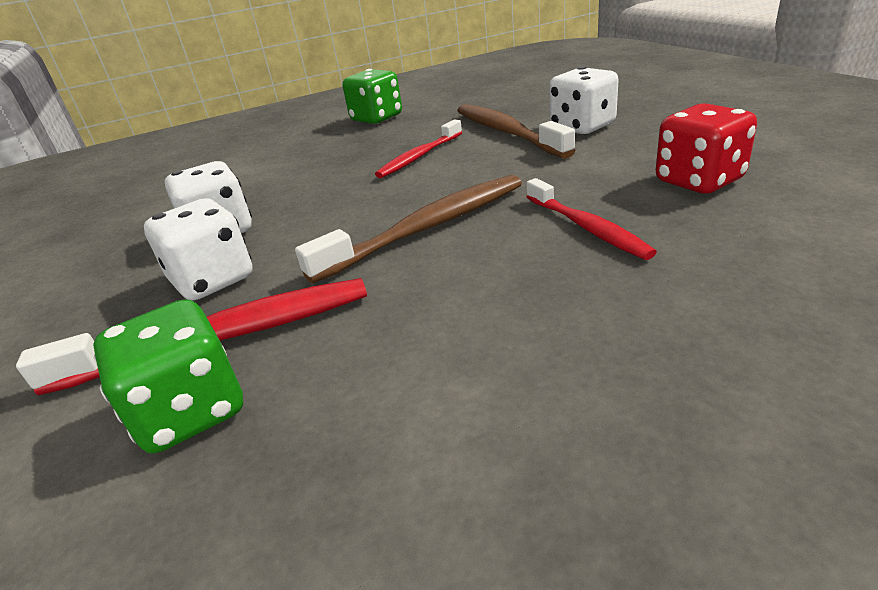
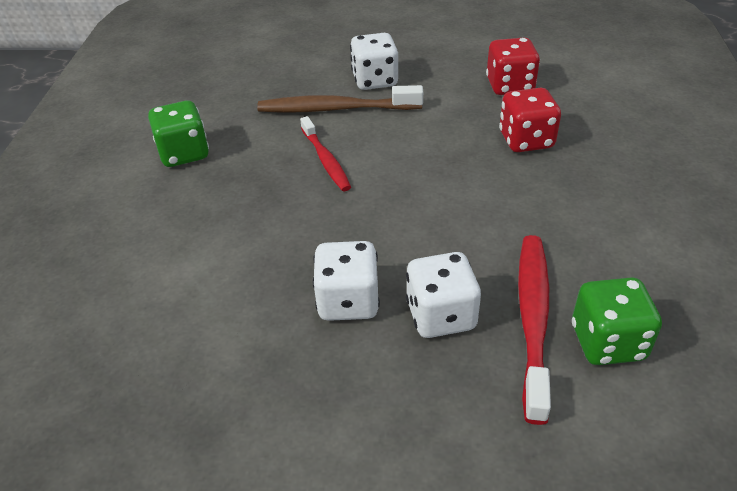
camera: 65 degrees left, 10 degrees up
(427, 228) = (463, 195): brown toothbrush -> none
(587, 227) = (526, 140): red toothbrush -> red dice

